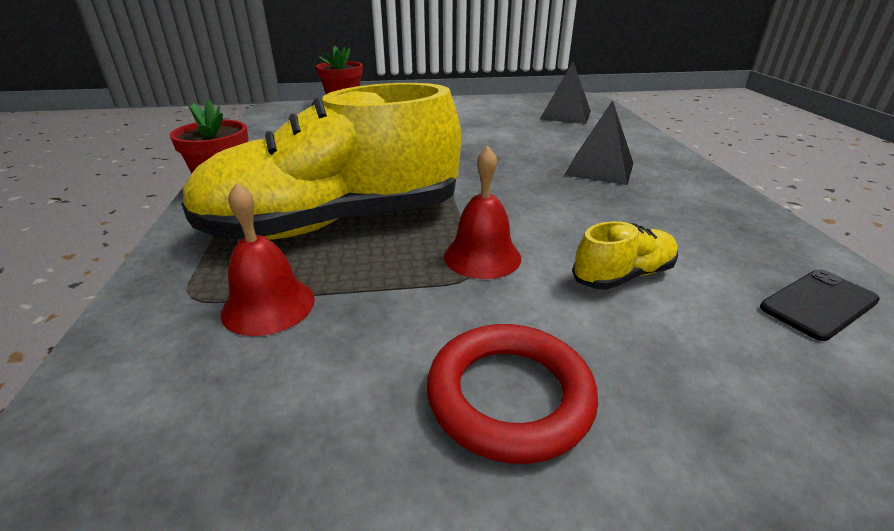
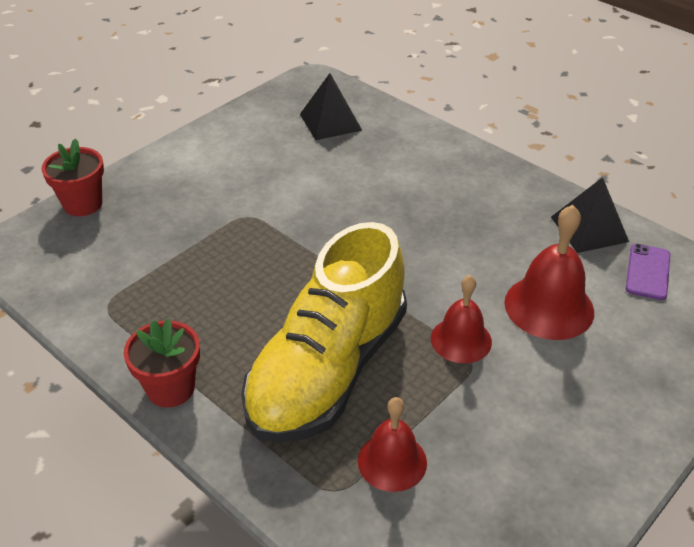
camera: 40 degrees left, 10 degrees up
(509, 396) = (576, 425): red ring -> none
(599, 169) = (436, 197): black pyramid -> black pyramid (589, 229)
(623, 275) = (549, 307): yellow shoe -> red bell
(818, 304) = (648, 272): black phone -> purple phone

